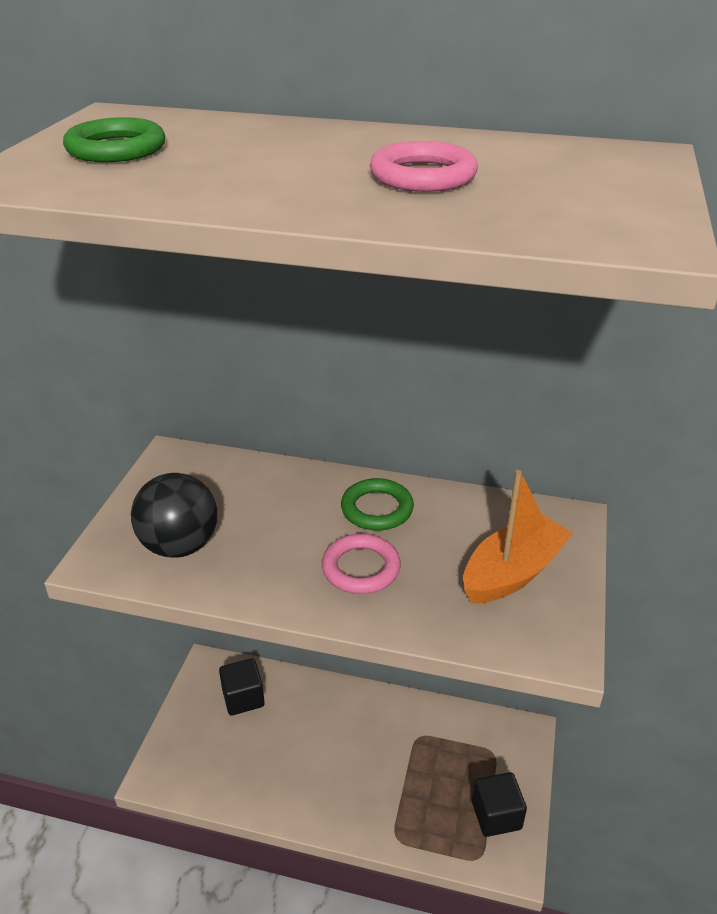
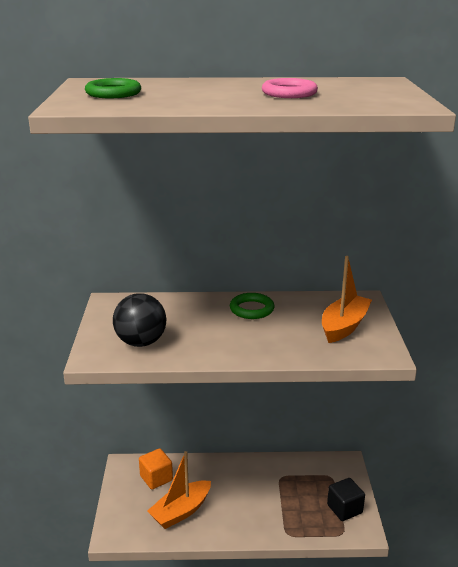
camera: 15 degrees left, 10 degrees down
(243, 698) = (156, 478): black cube -> orange cube
(258, 761) = (181, 511): none -> orange boat
(361, 568) = (257, 337): pink ring -> none

